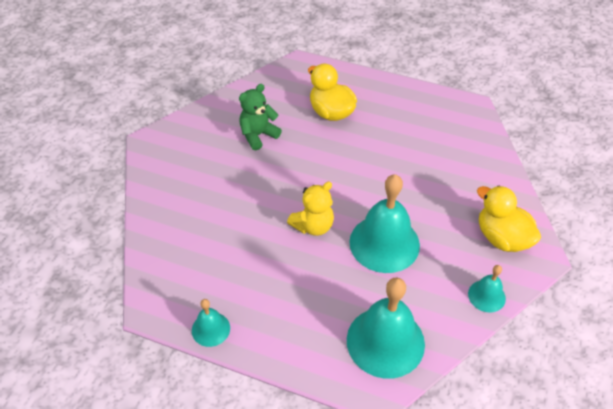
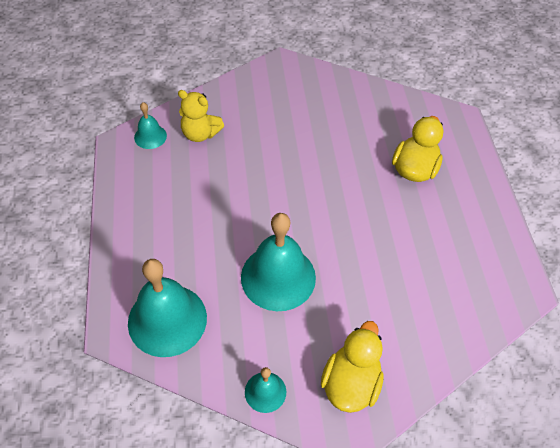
camera: 60 degrees right, 5 degrees up
(210, 329) = (119, 188): turquoise bell -> turquoise bell (150, 136)
(258, 135) = (342, 128): green teddy bear -> none
(313, 226) = (264, 213): yellow teddy bear -> yellow teddy bear (200, 134)

